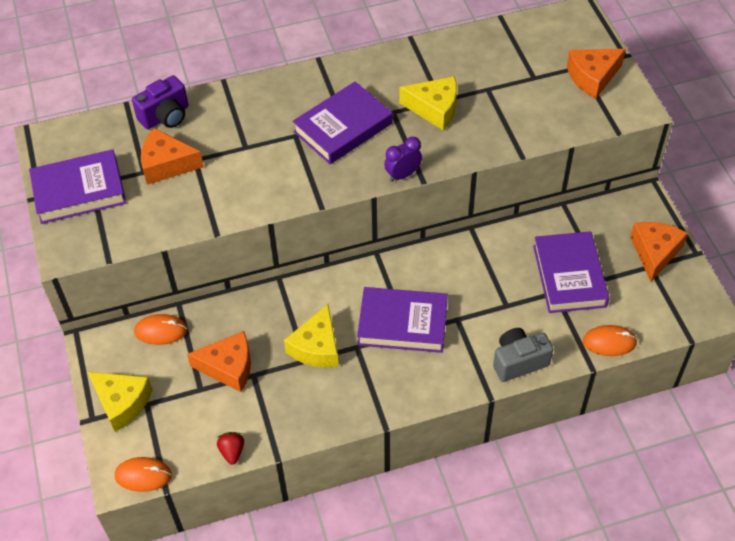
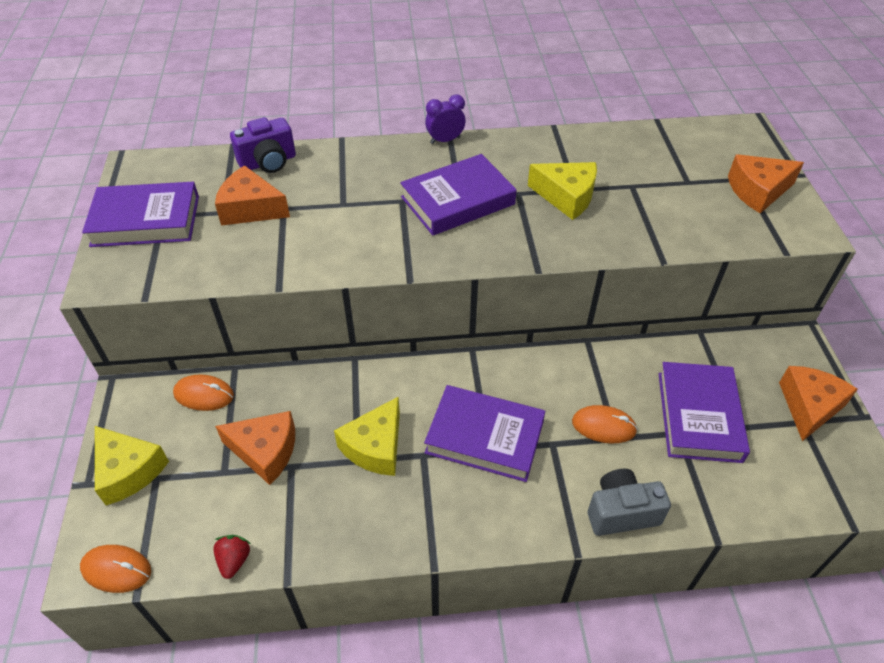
camera: 10 degrees right, 5 degrees down
(403, 175) = (515, 259): purple clock -> purple clock (445, 140)
(609, 342) = (743, 509): orange mouse -> orange mouse (603, 426)

